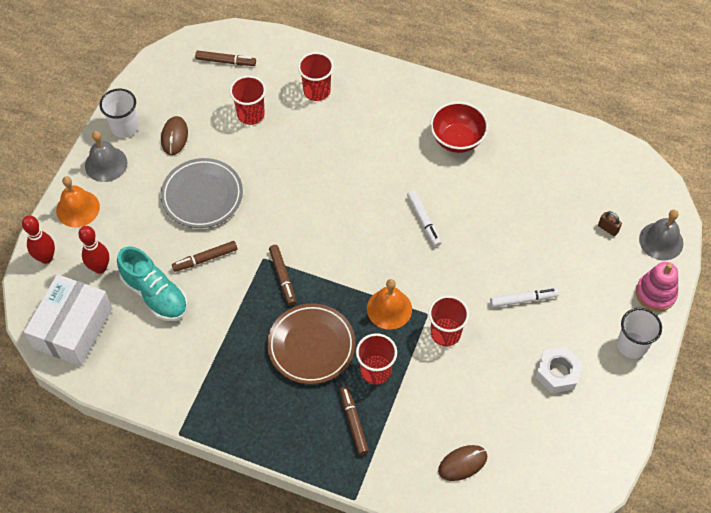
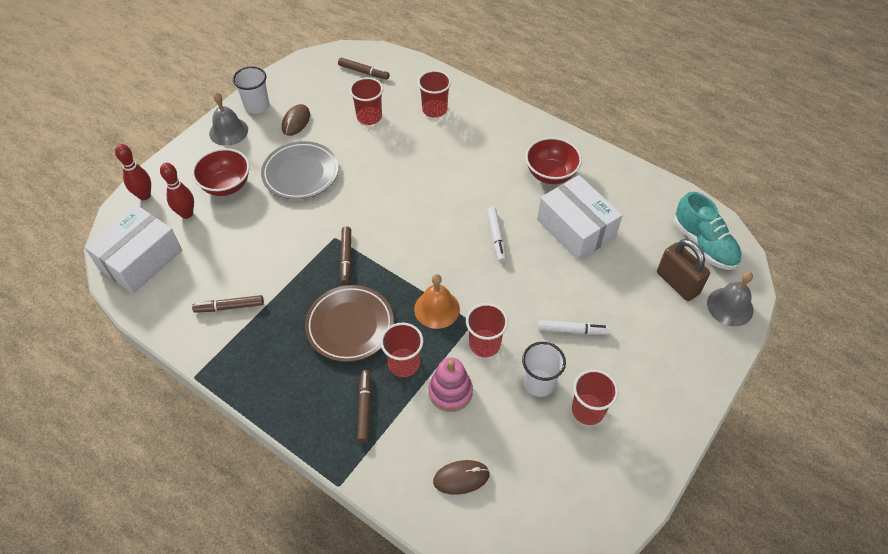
camera: 15 degrees right, 5 degrees down
(78, 208) = (189, 161): orange bell -> none
(129, 227) = (226, 185): none -> red bowl
(155, 294) = (225, 247): turquoise shoe -> turquoise shoe (704, 244)
(205, 259) = (282, 226): brown marker -> brown marker (229, 307)
(498, 194) = (575, 228): none -> white box
(557, 373) = (587, 410): white nut -> red cup
(608, 228) = (677, 283): brown padlock -> brown padlock, size x2.15
(632, 345) = (674, 401): white cup -> white cup (538, 382)
(655, 293) = (712, 356): pink stacking toy -> pink stacking toy (450, 392)

